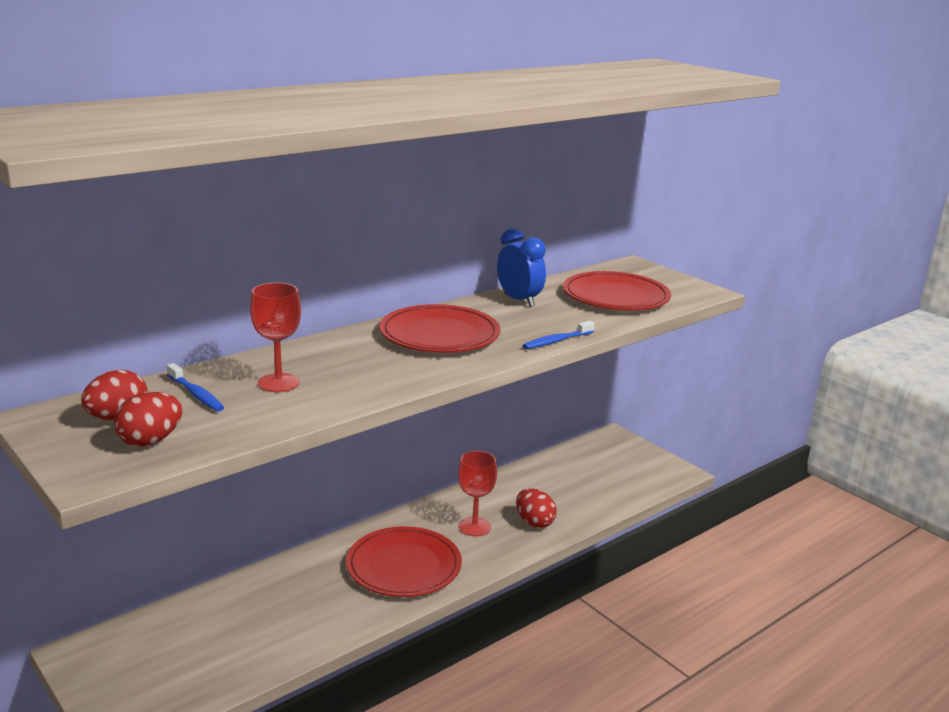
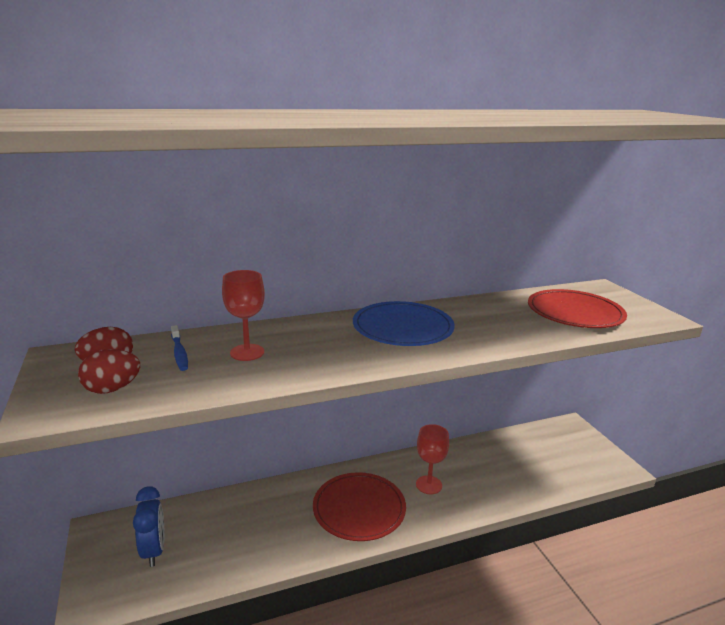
camera: 20 degrees right, 0 degrees up
(439, 334) = (403, 328): red plate -> blue plate
(519, 300) = (486, 306): blue clock -> blue clock (154, 550)
(534, 522) = (479, 491): red egg -> none
(556, 341) = (502, 347): blue toothbrush -> none

